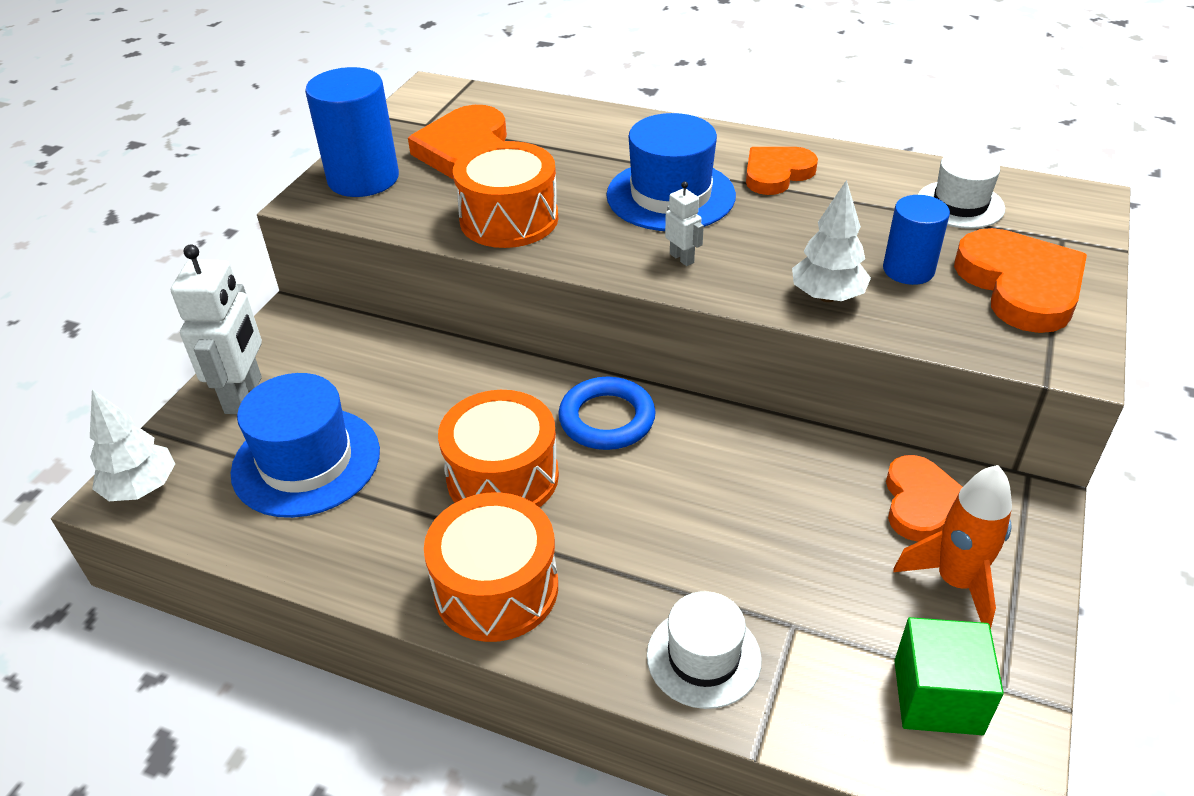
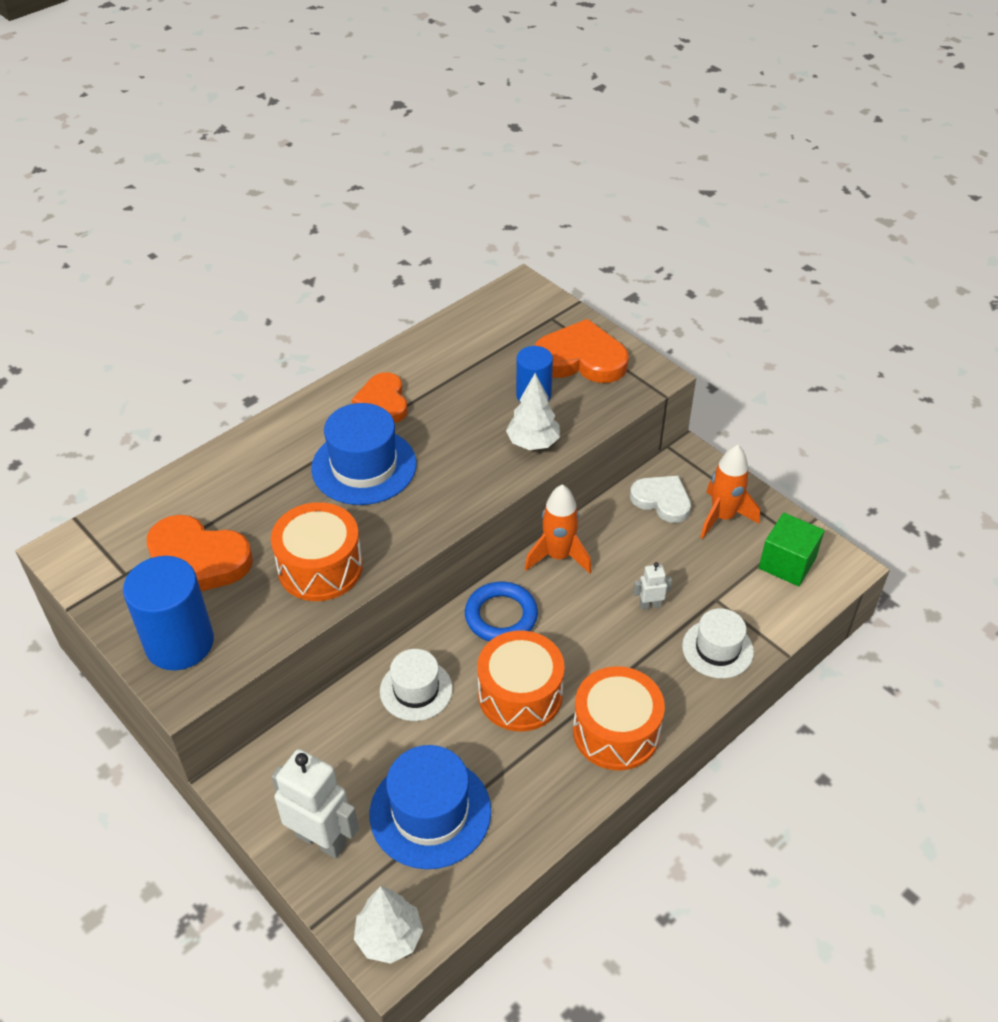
camera: 65 degrees left, 5 degrees up
(682, 258) = (443, 492): white robot -> white robot (650, 605)
(736, 435) = (558, 556): none -> orange rocket
(921, 503) = (662, 500): orange heart -> white heart
(960, 204) = (487, 339): white hat -> white hat (416, 690)

